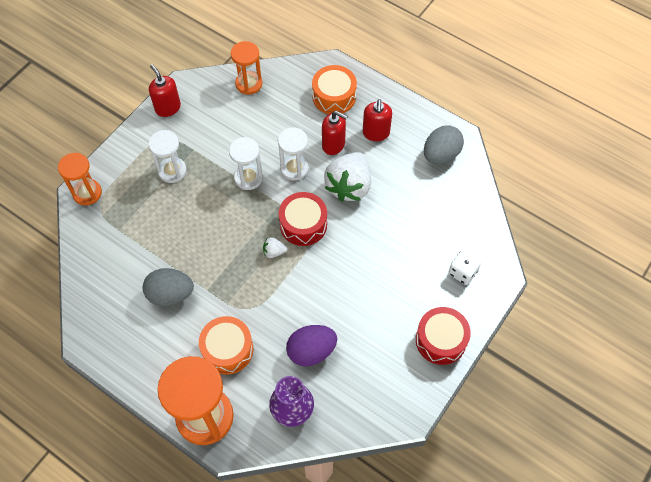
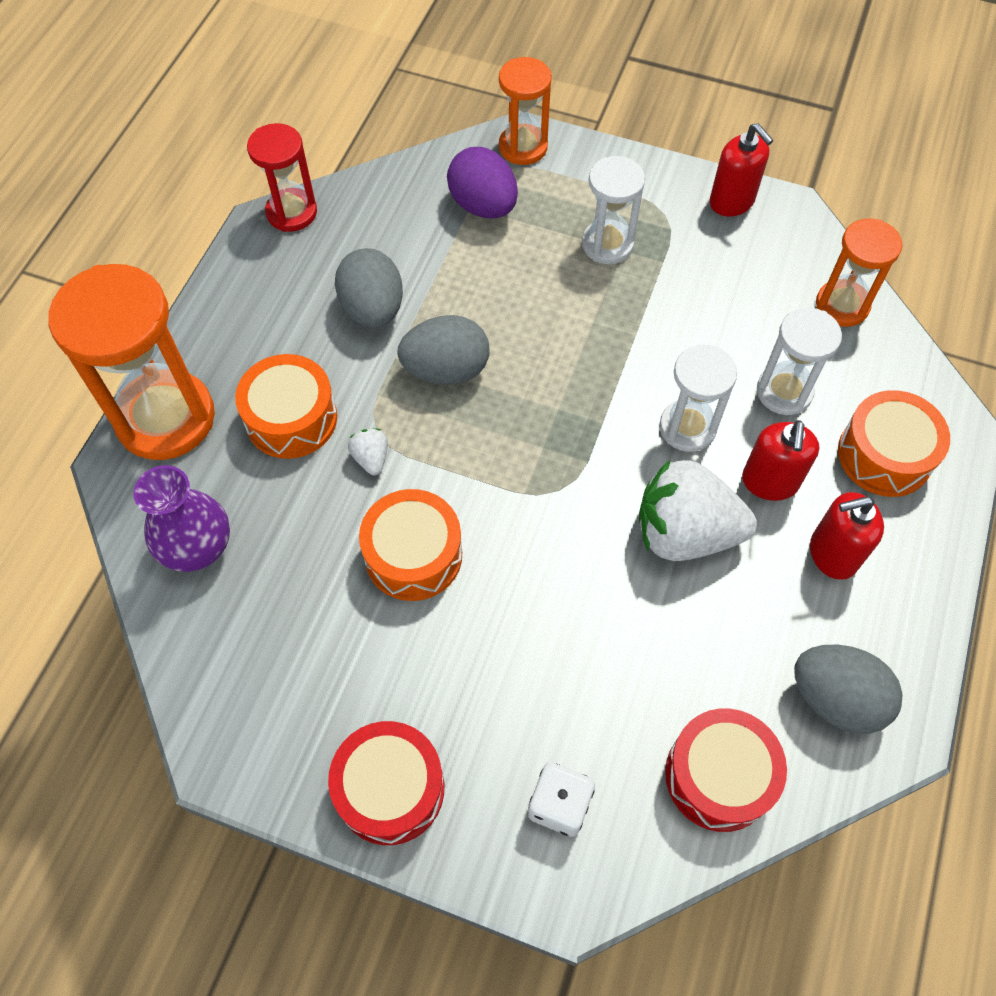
camera: 75 degrees right, 0 degrees up
(82, 325) = (291, 212): none -> red hourglass
(168, 108) = (732, 202): red soap dispenser -> red soap dispenser turned 105 degrees clockwise
(223, 266) = (446, 370): none -> grey egg
(248, 178) = (637, 359): white hourglass -> white hourglass (784, 392)
(274, 252) = (498, 440): white strawberry -> white strawberry (371, 458)
(303, 224) = (571, 473): red drum -> red drum (719, 776)
(311, 351) = (315, 551): purple egg -> purple egg (483, 206)
(327, 305) = (413, 555): none -> orange drum

